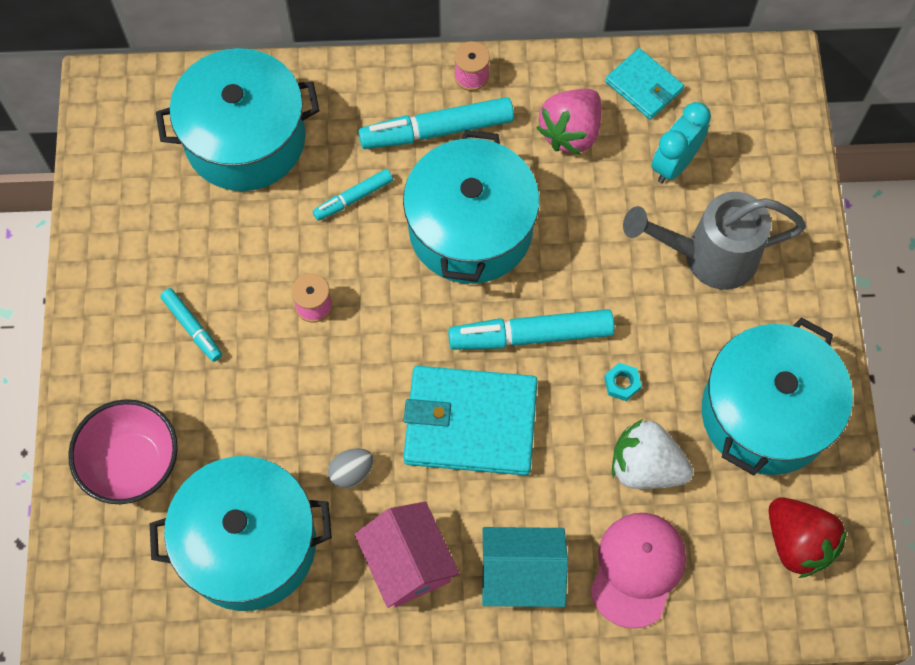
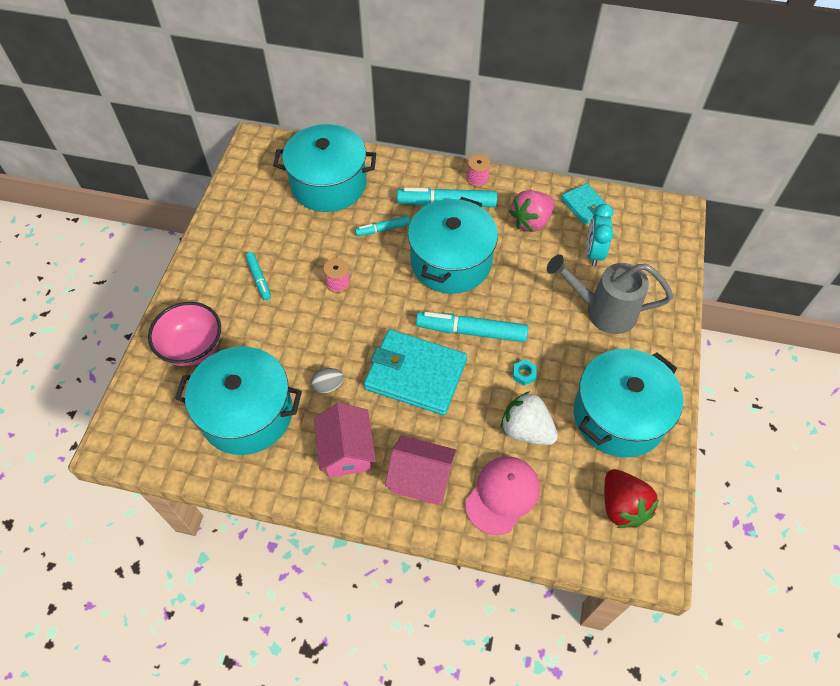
camera: 15 degrees right, 10 degrees down
(522, 575) = (421, 478): turquoise house -> pink house
(674, 164) = (593, 253): turquoise clock -> turquoise clock turned 45 degrees counterclockwise

